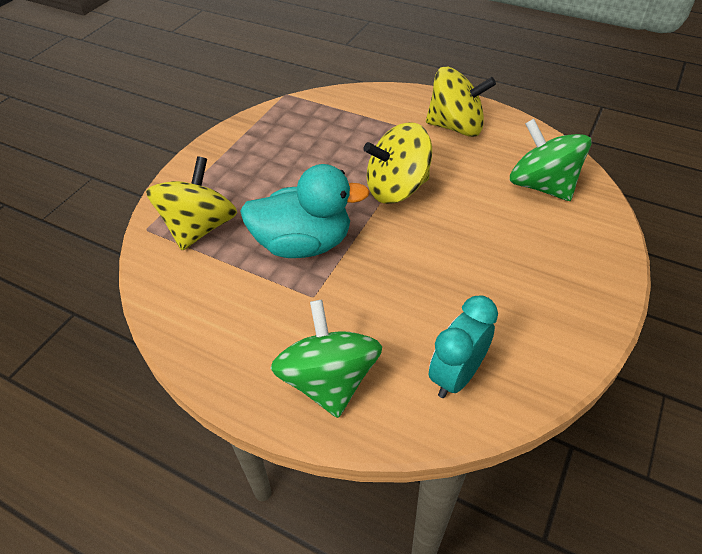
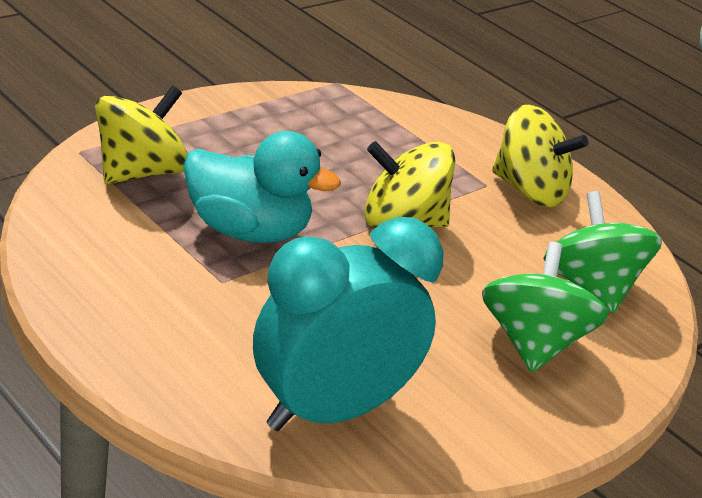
camera: 15 degrees right, 15 degrees down
(329, 380) = (183, 357): green spinning top -> green spinning top (532, 343)
(456, 375) = (331, 411): turquoise clock -> turquoise clock, size x1.76

